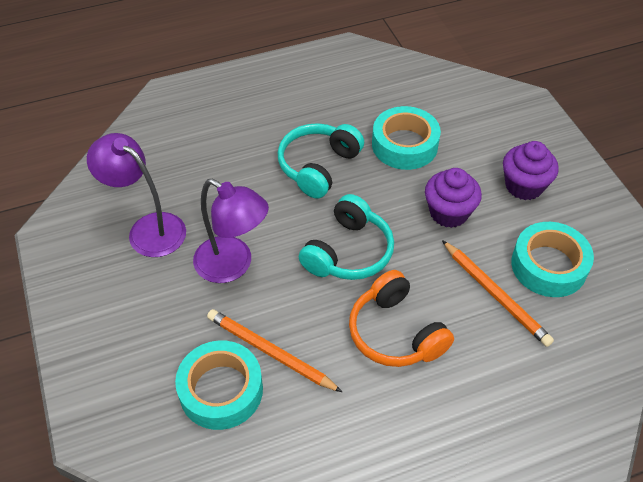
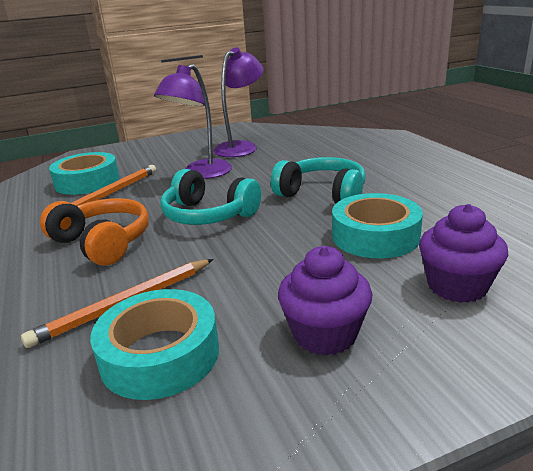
camera: 90 degrees right, 25 degrees down
(395, 332) = (102, 243): orange headphones -> orange headphones turned 75 degrees clockwise
(449, 212) = (263, 269): purple cupcake -> purple cupcake (457, 286)

